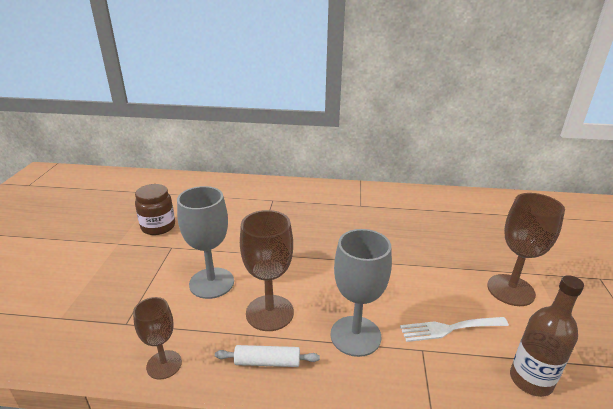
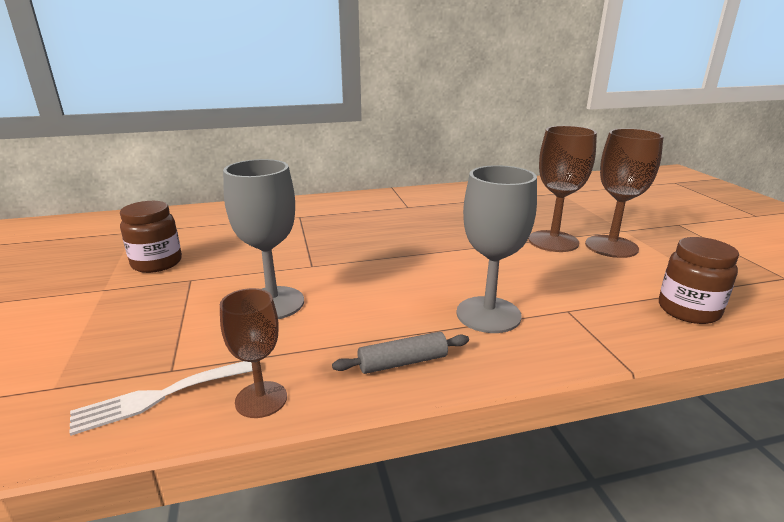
camera: 20 degrees left, 5 degrees down
(267, 362) = (402, 362): white rolling pin -> grey rolling pin
(269, 313) = (371, 316): brown goblet -> brown goblet (553, 241)
(449, 329) = (580, 287): white fork -> white fork (161, 396)
(530, 380) = (688, 310): brown bottle -> brown jar

